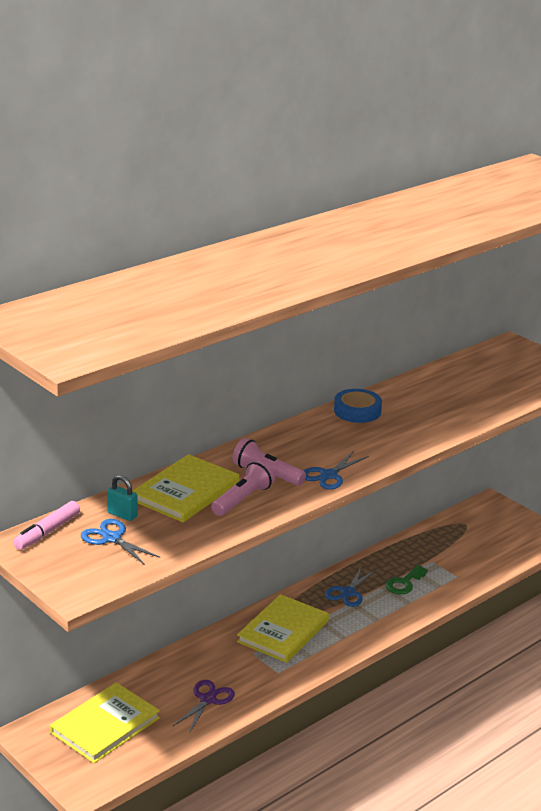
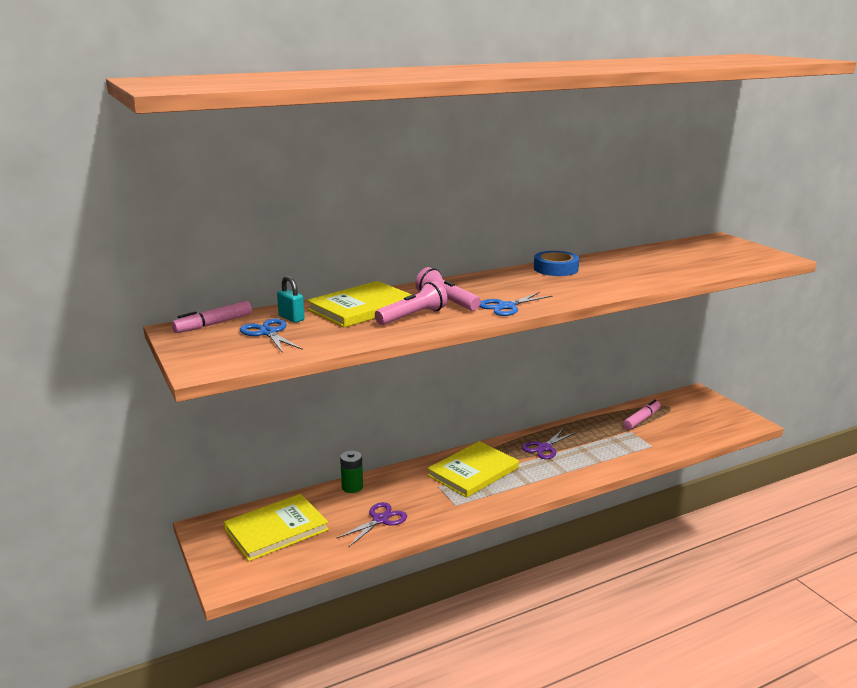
camera: 15 degrees right, 5 degrees down
(163, 666) = (352, 487): none -> green battery
(348, 592) = (544, 448): blue scissors -> purple scissors
(404, 583) = (600, 446): green key -> none
(440, 544) = (641, 419): none -> pink marker

